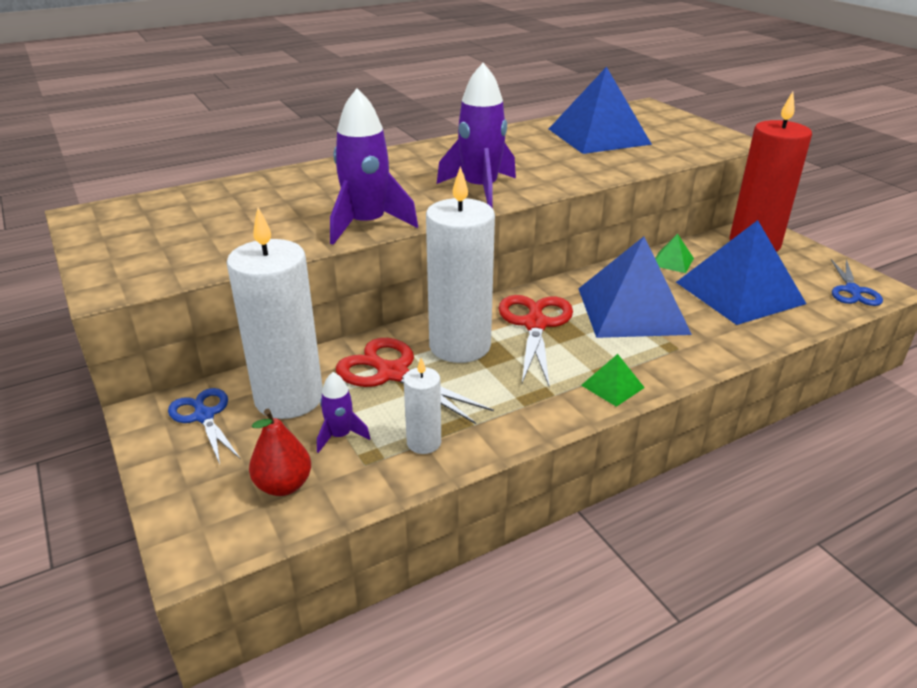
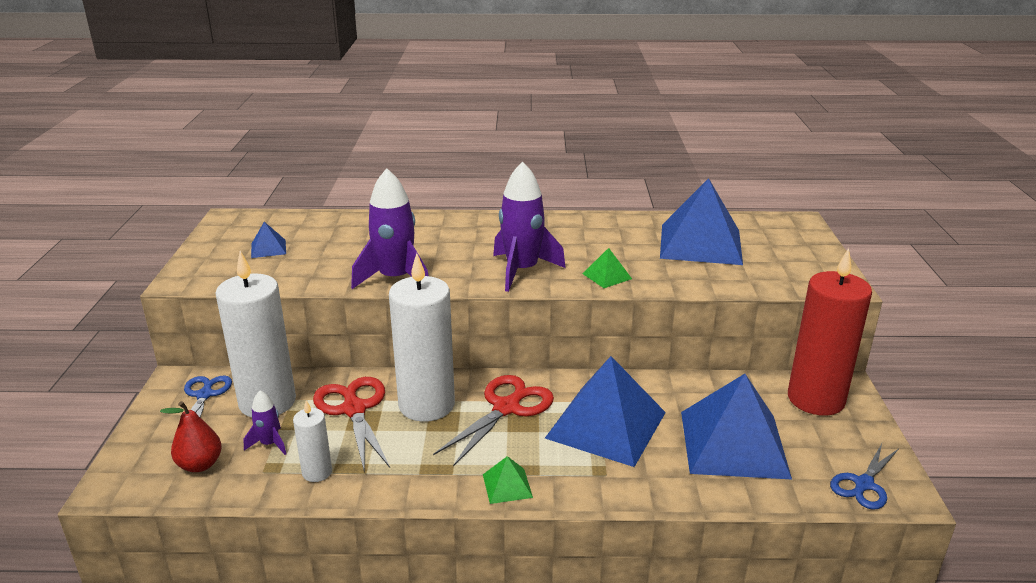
camera: 30 degrees right, 5 degrees down
(180, 232) = (268, 248): none -> blue pyramid
(672, 261) = (703, 390): green pyramid -> green pyramid (607, 276)

